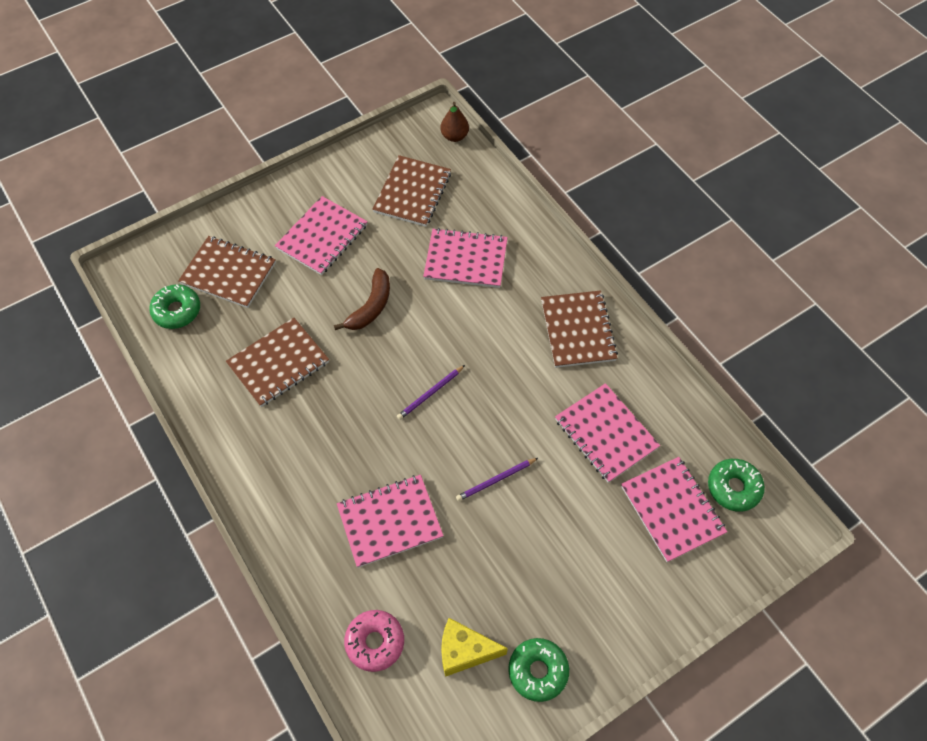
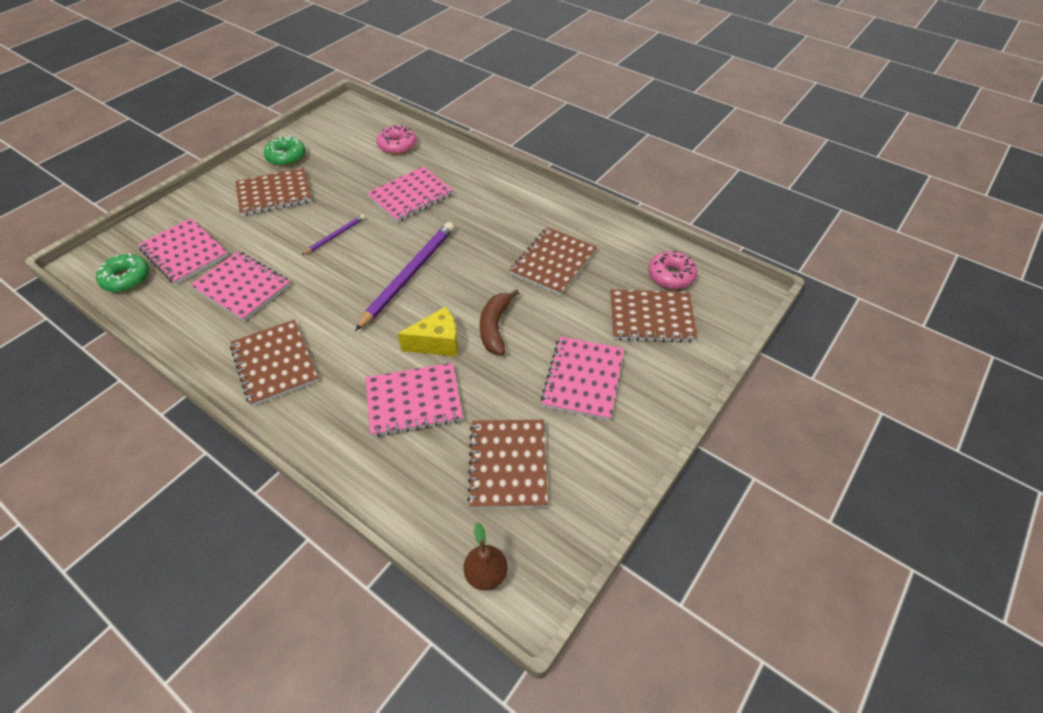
camera: 160 degrees right, 10 degrees down
(177, 311) = (671, 276): green donut -> pink donut
(430, 393) = (409, 276): purple pencil -> purple pencil, size x2.05
(464, 651) = (337, 154): yellow cheese -> yellow cheese (437, 343)
(561, 587) = (274, 194): none -> brown notebook

